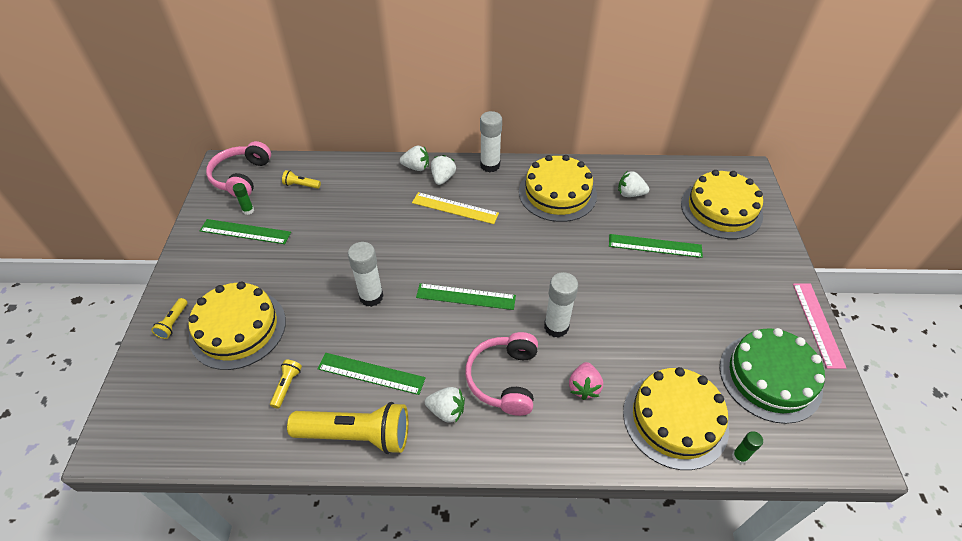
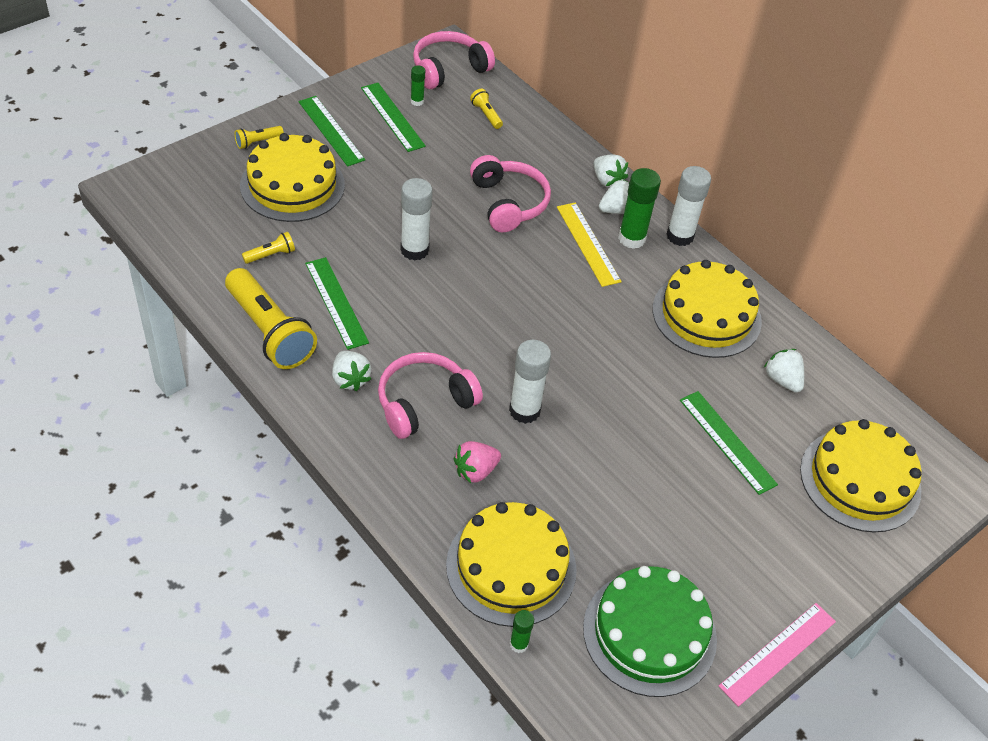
camera: 45 degrees right, 0 degrees up
(384, 223) = (508, 203): none -> pink headphones
(466, 296) = (487, 318): green ruler -> green ruler (331, 130)
(471, 186) = (631, 238): none -> green glue stick

